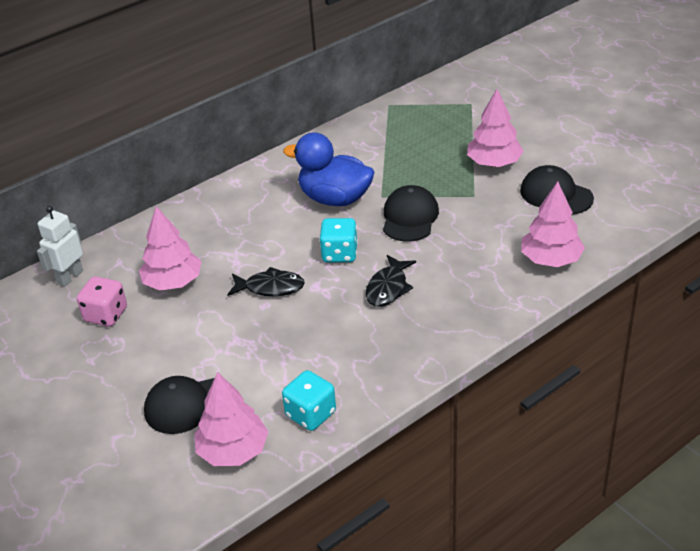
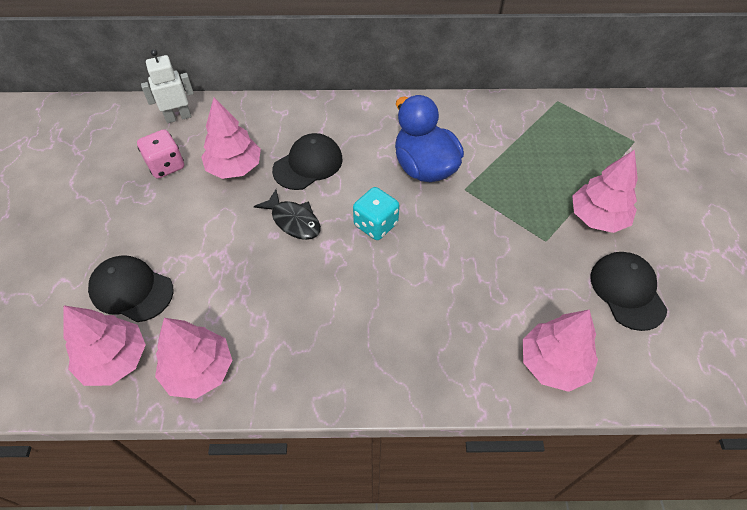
camera: 35 degrees right, 15 degrees up
(311, 414) = (199, 370): turquoise dice -> pink tree
(388, 288) = (380, 287): black fish -> none
(409, 217) = (467, 226): black cap -> black cap (308, 164)

